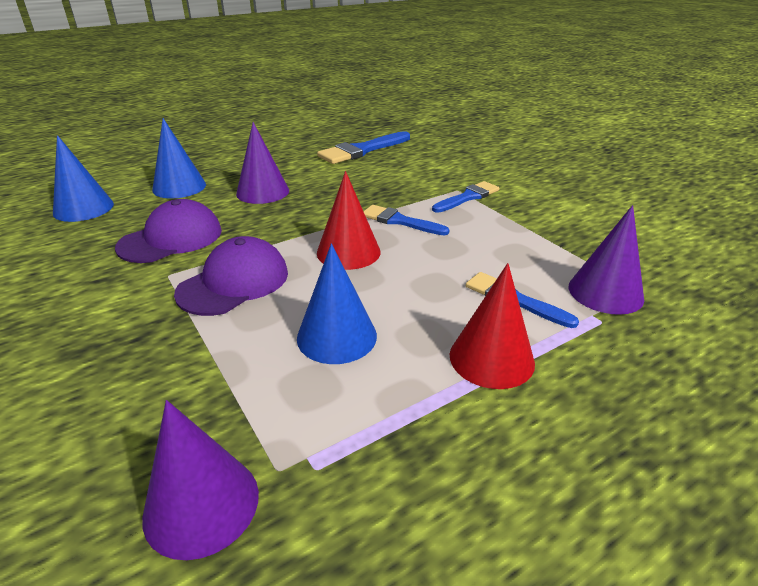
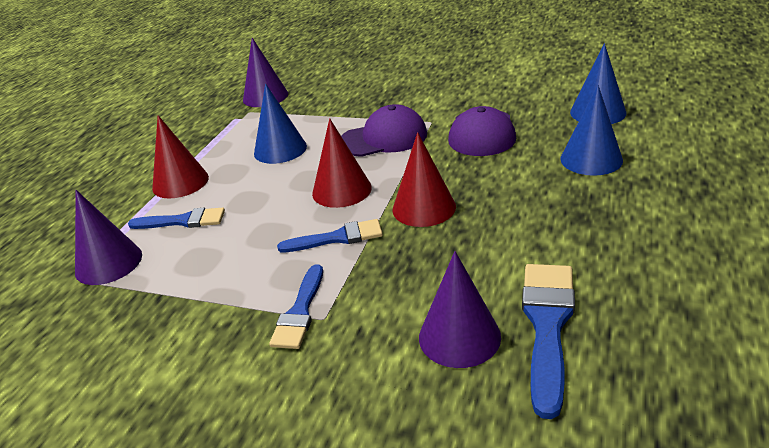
camera: 145 degrees right, 0 degrees up
(234, 282) = (383, 138): purple cap -> purple cap turned 105 degrees counterclockwise
(262, 192) = (513, 196): purple cone -> purple cone (459, 336)
(319, 211) = (424, 208): none -> red cone

